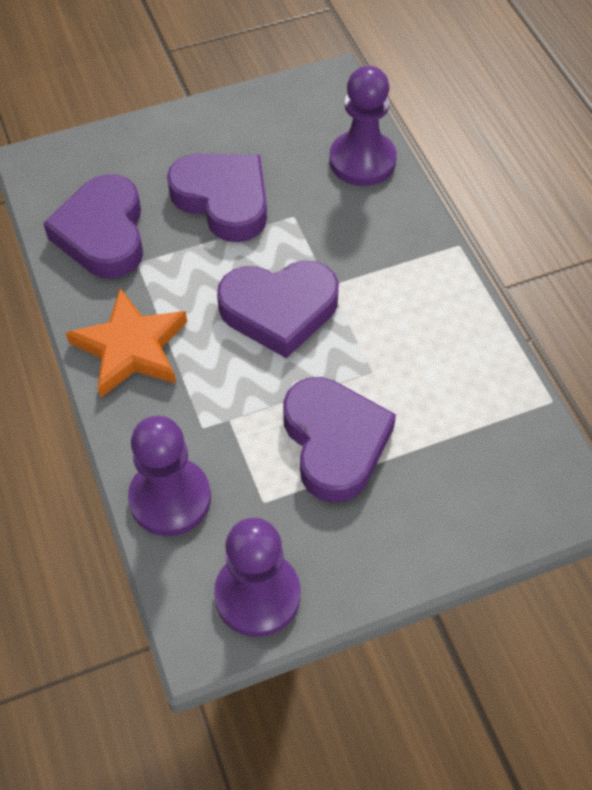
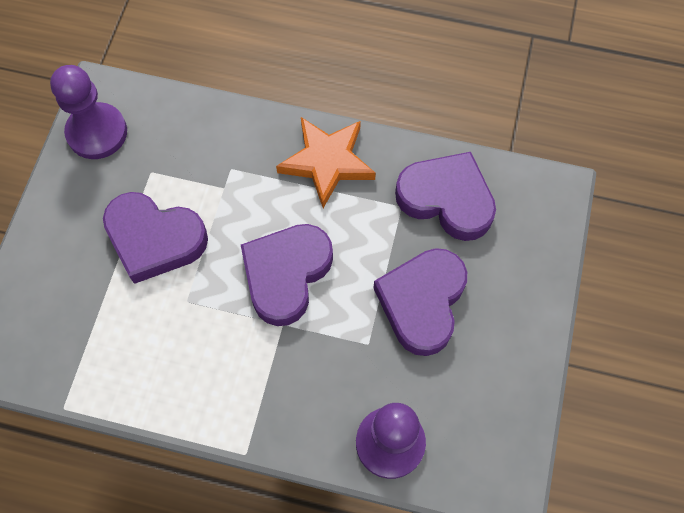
camera: 125 degrees right, 10 degrees up
(170, 498) = (196, 123): purple pawn -> none
(223, 200) = (422, 302): purple heart -> purple heart turned 120 degrees clockwise

